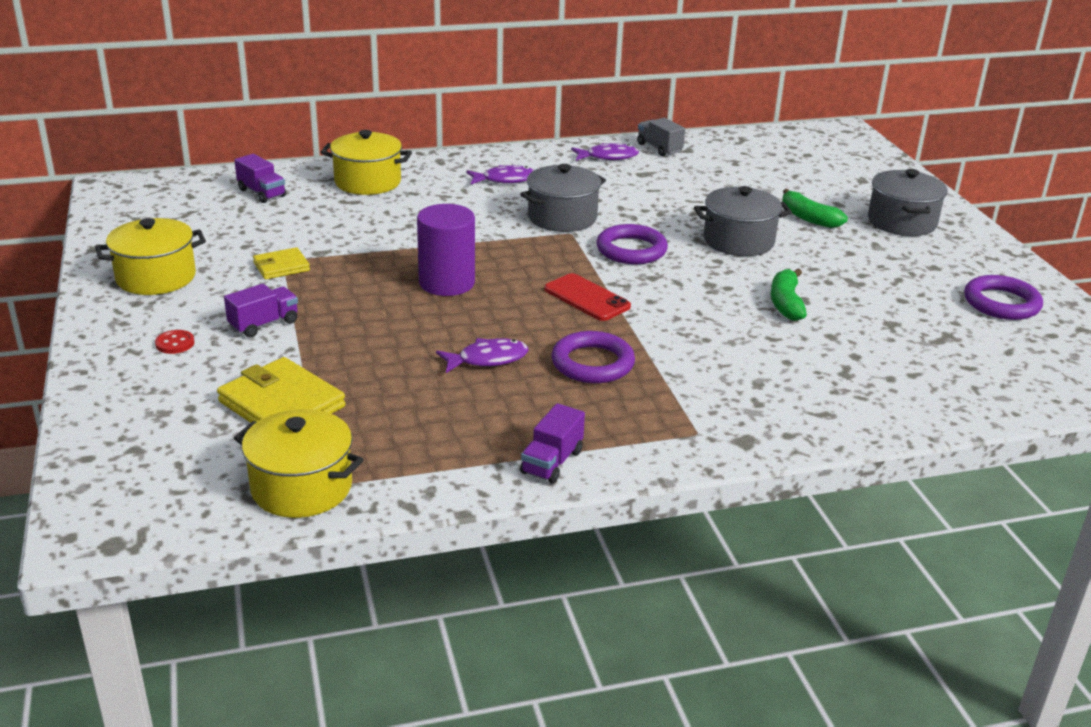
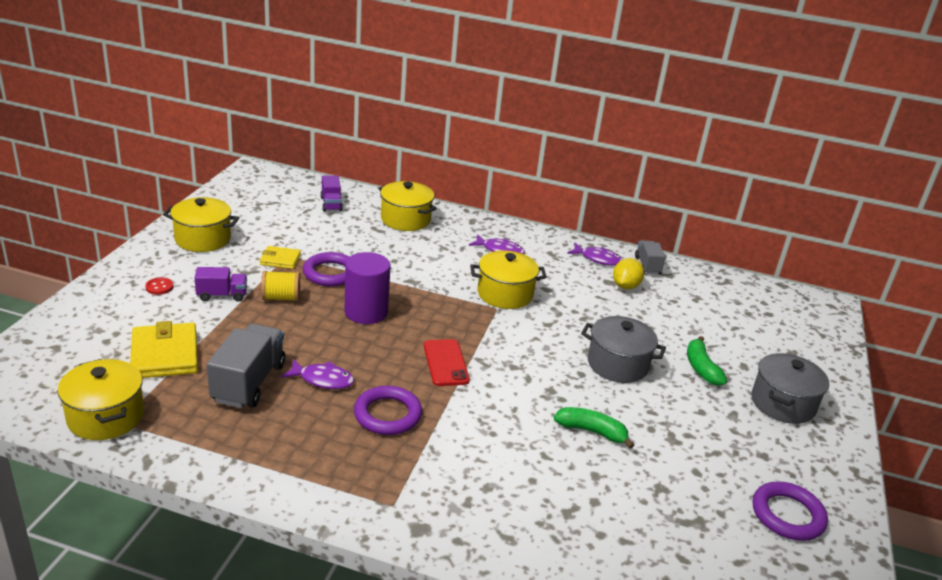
camera: 30 degrees right, 0 degrees up
(336, 302) = (281, 298): none -> yellow spool
(414, 392) = (248, 382): none -> grey truck
(552, 462) = (268, 476): purple truck -> none
(562, 218) = (505, 294): grey pot -> yellow pot
(631, 250) = (524, 338): purple ring -> purple ring (330, 273)
(662, 173) = (625, 286): none -> yellow lemon
(786, 303) = (592, 431): green banana -> green banana turned 75 degrees clockwise

